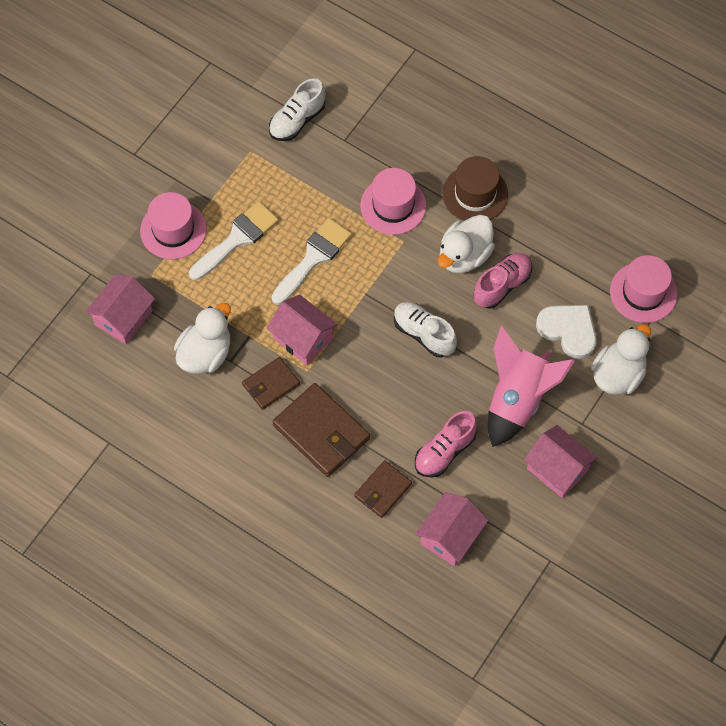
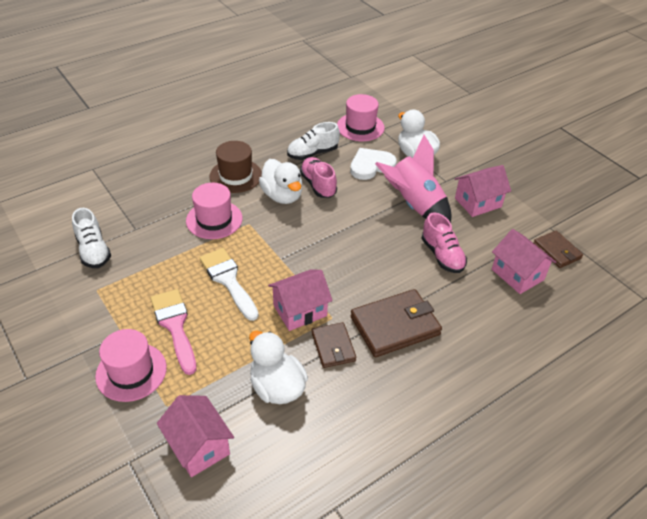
camera: 70 degrees left, 20 degrees down
(237, 239) = (175, 326): white brush -> pink brush
(383, 490) = (464, 302): brown wallet -> brown wallet (557, 251)
(423, 334) = (335, 236): white shoe -> white shoe (312, 153)

